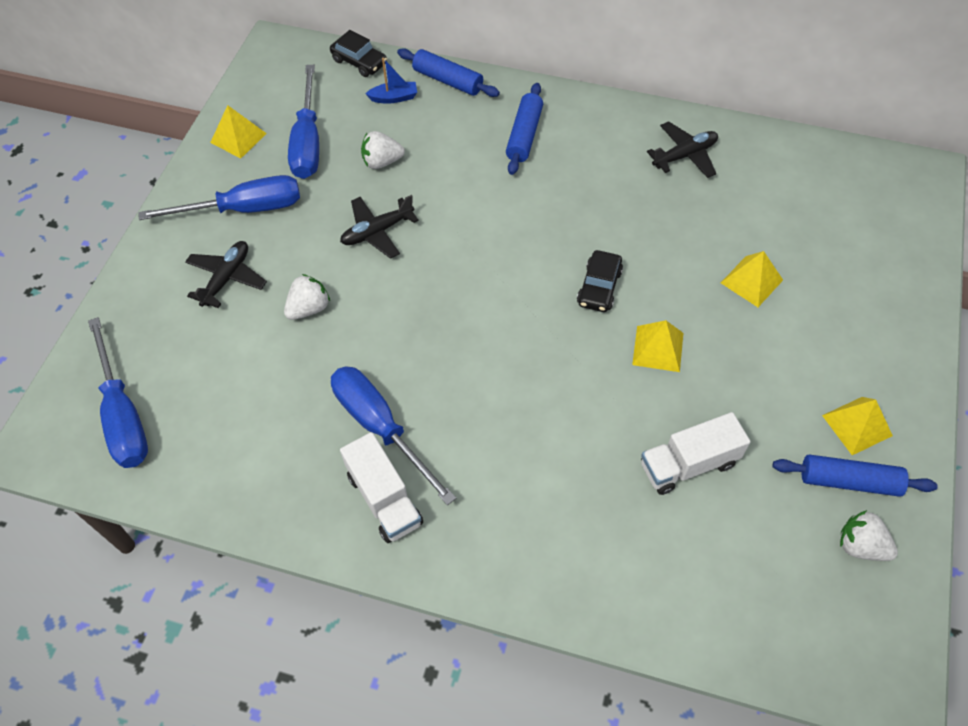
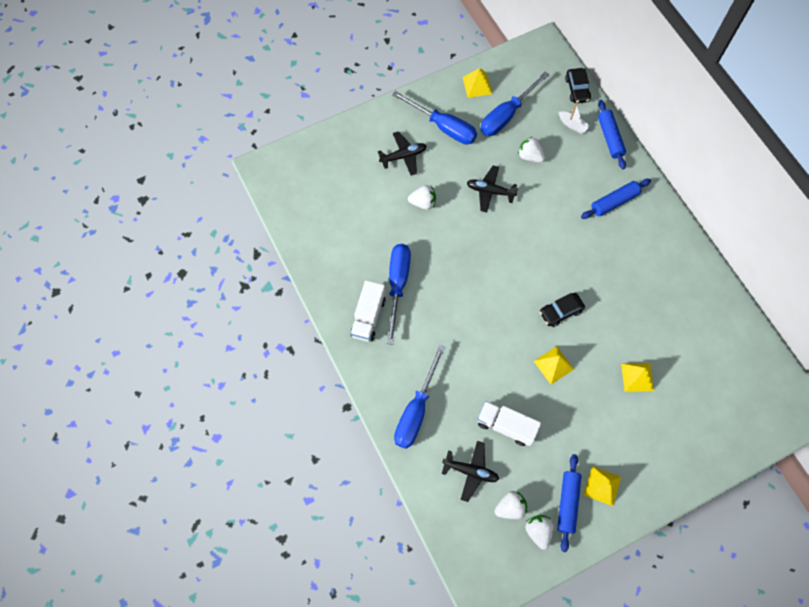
camera: 45 degrees right, 10 degrees up
(123, 415) = (306, 184): blue screwdriver -> blue screwdriver (416, 410)
(394, 98) = (572, 125): blue boat -> white boat
(685, 155) = (684, 285): black plane -> black plane (471, 471)
(802, 552) = (510, 507): none -> white strawberry
(849, 481) = (567, 503): blue rolling pin -> blue rolling pin turned 45 degrees clockwise

